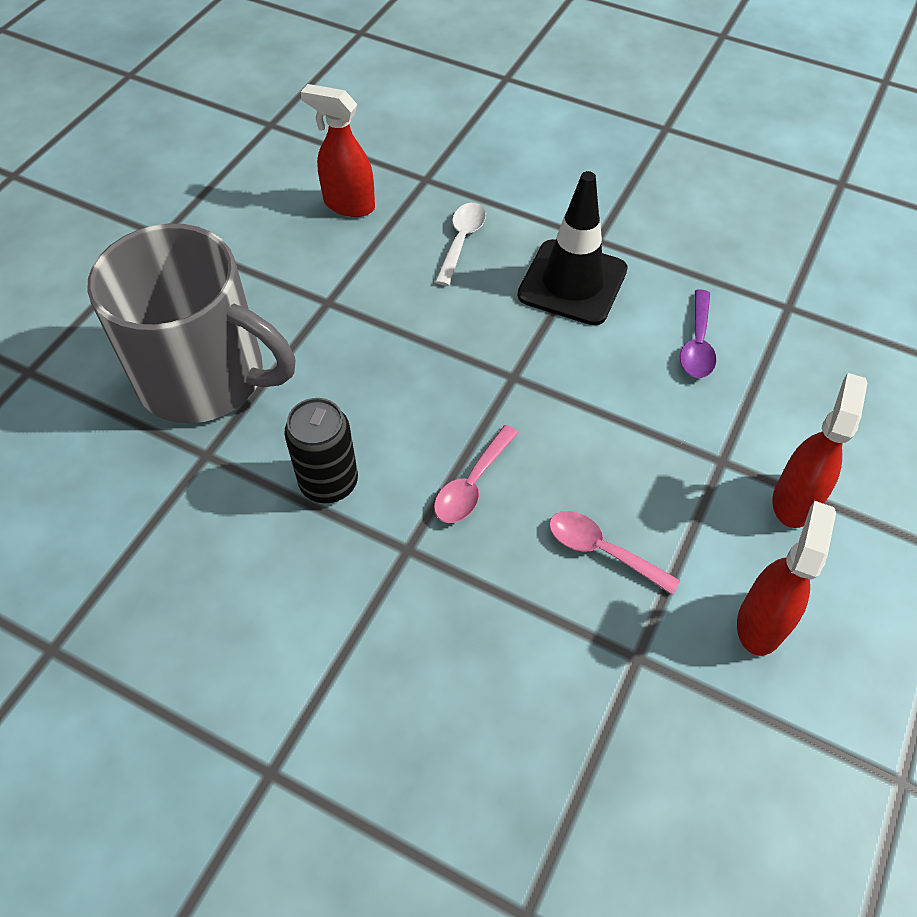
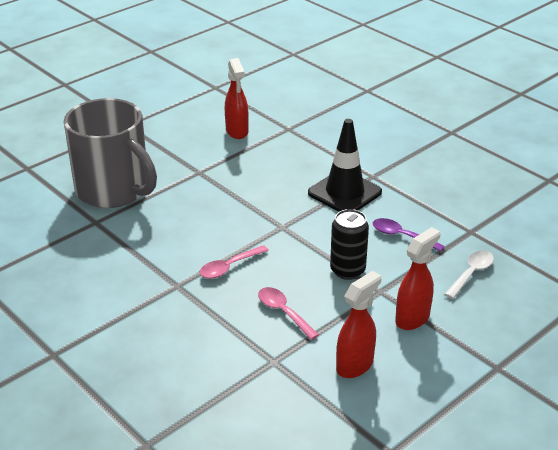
camera: 20 degrees right, 20 degrees down
(329, 483) = (152, 248): black can -> black can (347, 270)
(348, 204) = (237, 131): red spray bottle -> red spray bottle turned 150 degrees counterclockwise
(461, 241) = (291, 160): white spoon -> white spoon (471, 273)
(697, 344) = (402, 236): purple spoon -> purple spoon turned 90 degrees clockwise

